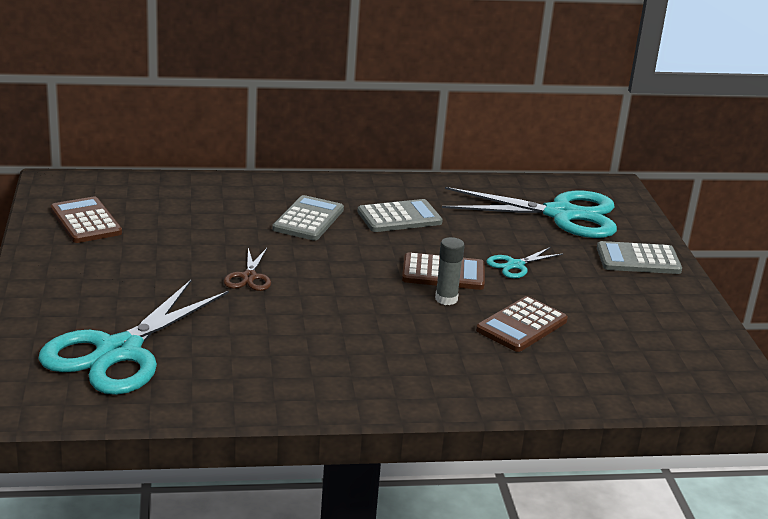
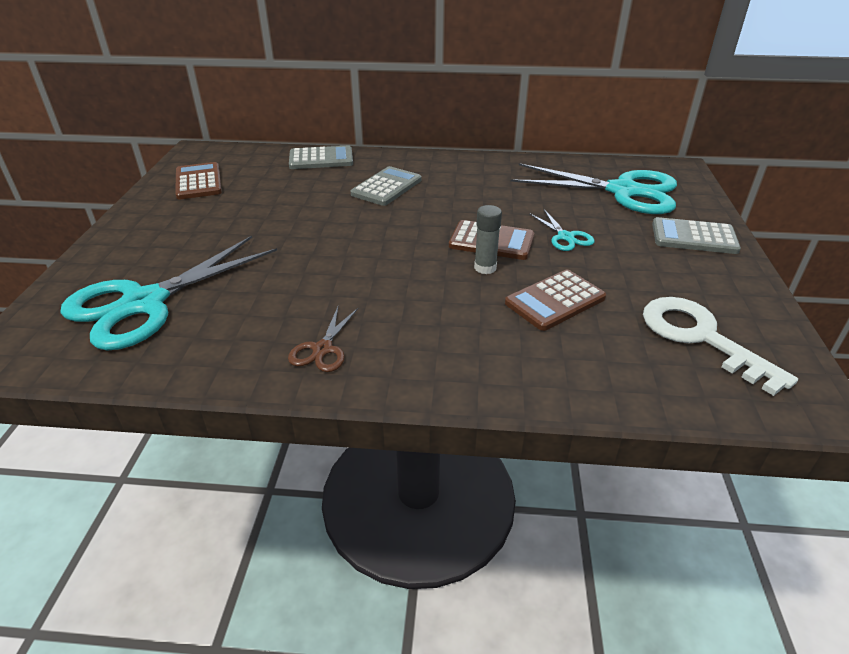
camera: 15 degrees right, 10 degrees up
(249, 277) = (307, 236): brown scissors -> brown scissors (322, 349)
(399, 217) = (469, 188): grey calculator -> grey calculator (321, 159)
(515, 265) = (565, 237): turquoise scissors -> turquoise scissors turned 90 degrees counterclockwise
(656, 348) = (701, 338): none -> white key

